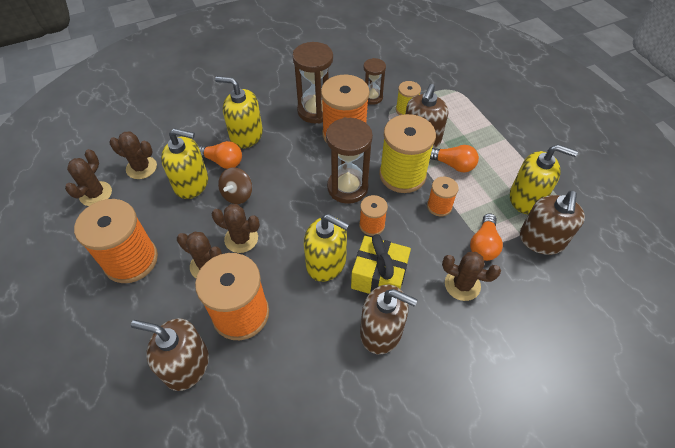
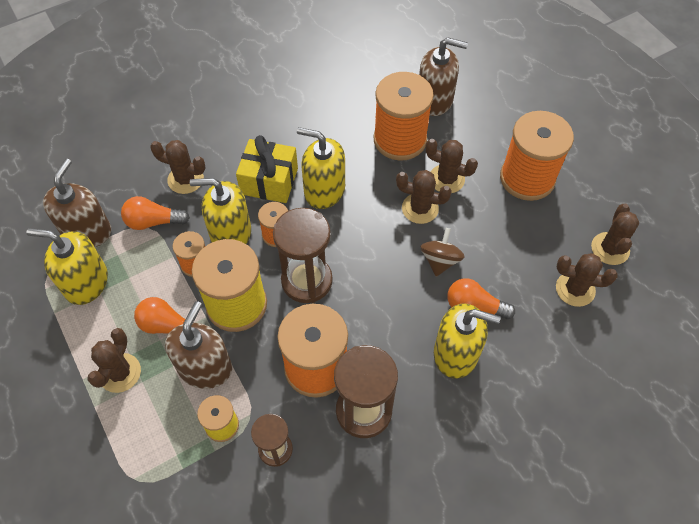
camera: 175 degrees right, 5 degrees up
(191, 183) = (501, 271): yellow soap dispenser -> yellow soap dispenser (230, 233)
(381, 331) = (268, 135): brown soap dispenser -> none
(480, 140) = (120, 373): none -> brown cactus
(483, 244) = (153, 221): orange light bulb -> orange light bulb turned 105 degrees counterclockwise

